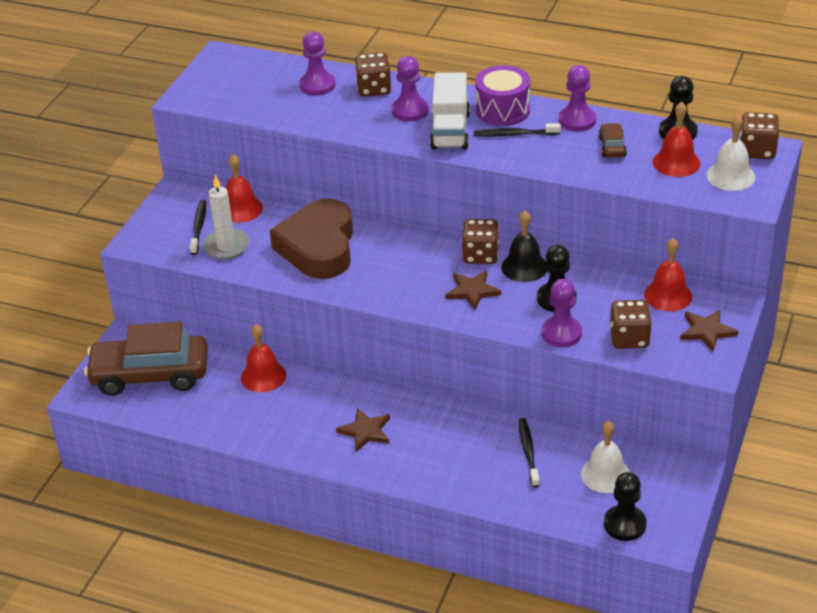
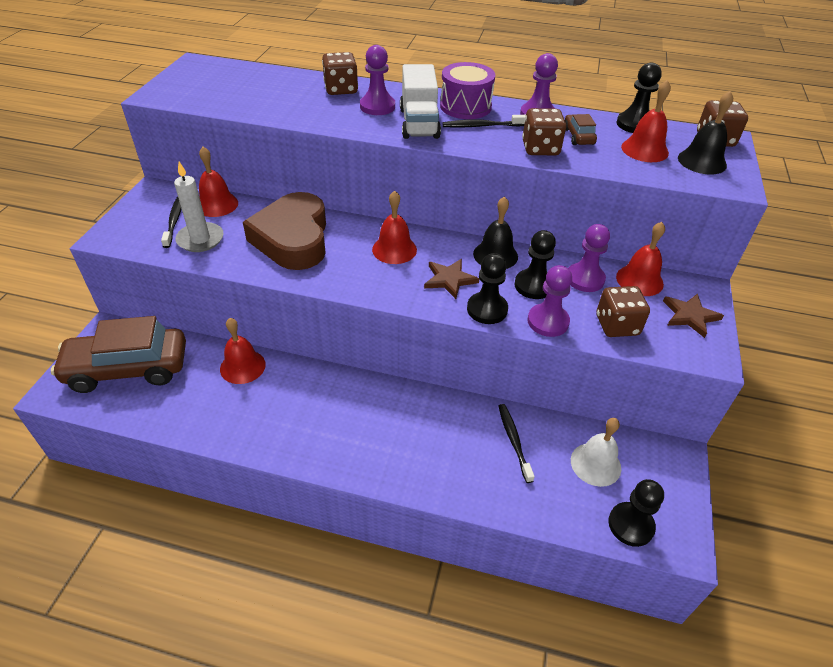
camera: 10 degrees left, 5 degrees up
(317, 85) = (287, 86): purple pawn -> purple pawn (585, 279)
(365, 431) = (347, 424): brown star -> none
(421, 259) = (394, 249): none -> red bell
(480, 255) = (451, 244): brown dice -> brown dice (540, 148)
(504, 320) = (487, 309): none -> black pawn
(730, 176) = (702, 161): white bell -> black bell

